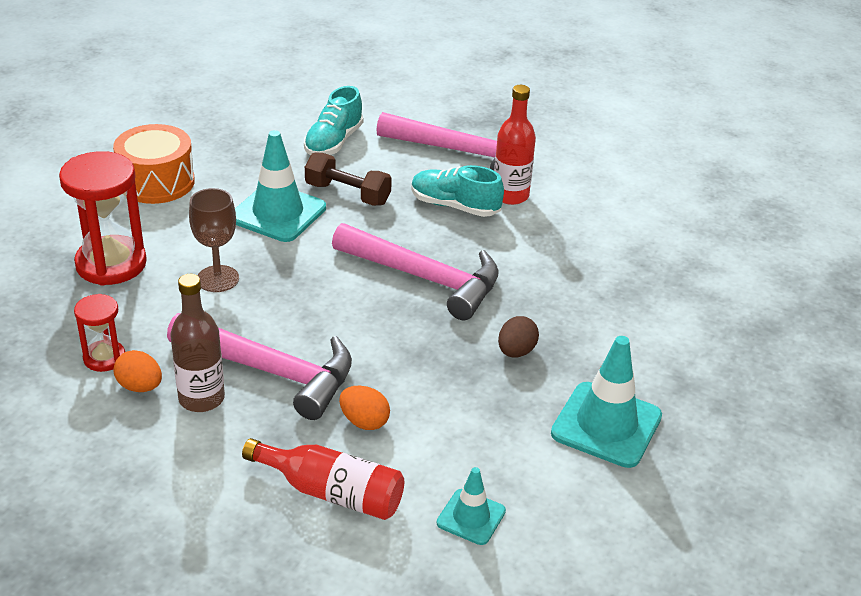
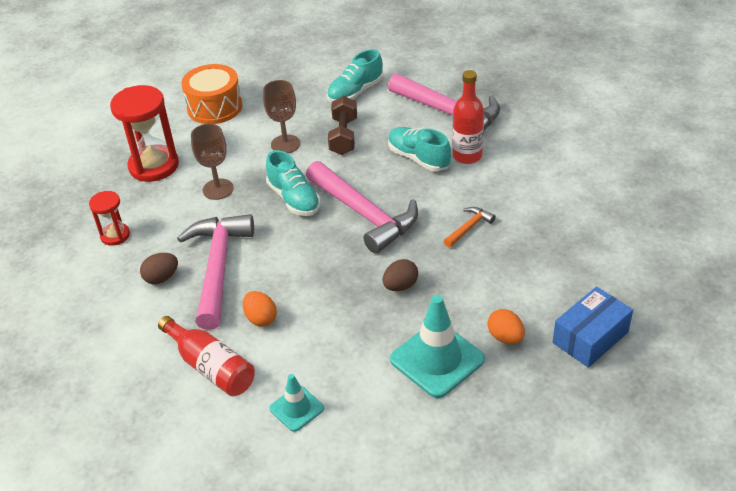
camera: 25 degrees right, 5 degrees up
(140, 386) = (127, 261): orange egg -> orange egg (505, 337)
(201, 398) = (161, 278): brown bottle -> brown egg
(272, 371) = (218, 267): pink hammer -> pink hammer turned 135 degrees counterclockwise
(278, 213) = (285, 144): turquoise traffic cone -> brown goblet
(326, 275) = (294, 199): none -> turquoise shoe
(348, 194) = (343, 136): brown dumbbell -> brown dumbbell turned 45 degrees clockwise
(558, 273) = (469, 227): none -> orange hammer
(759, 367) = (590, 337): none -> blue box

